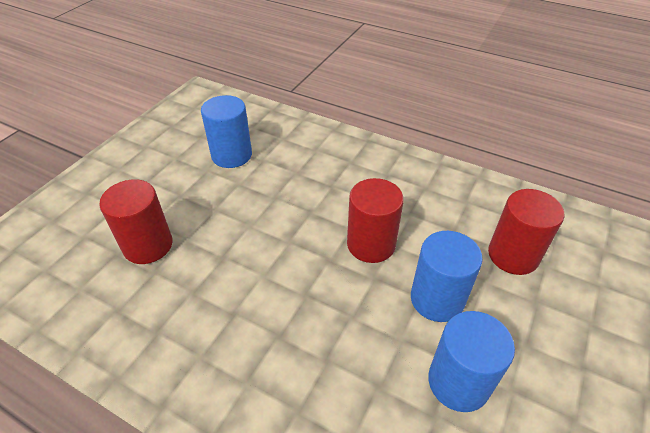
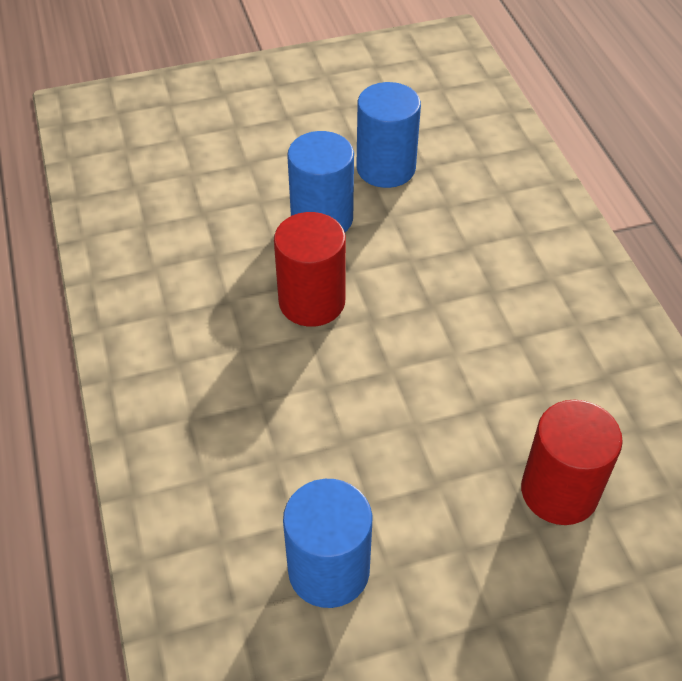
camera: 135 degrees left, 5 degrees up
(513, 255) = (204, 198): red cylinder -> none

